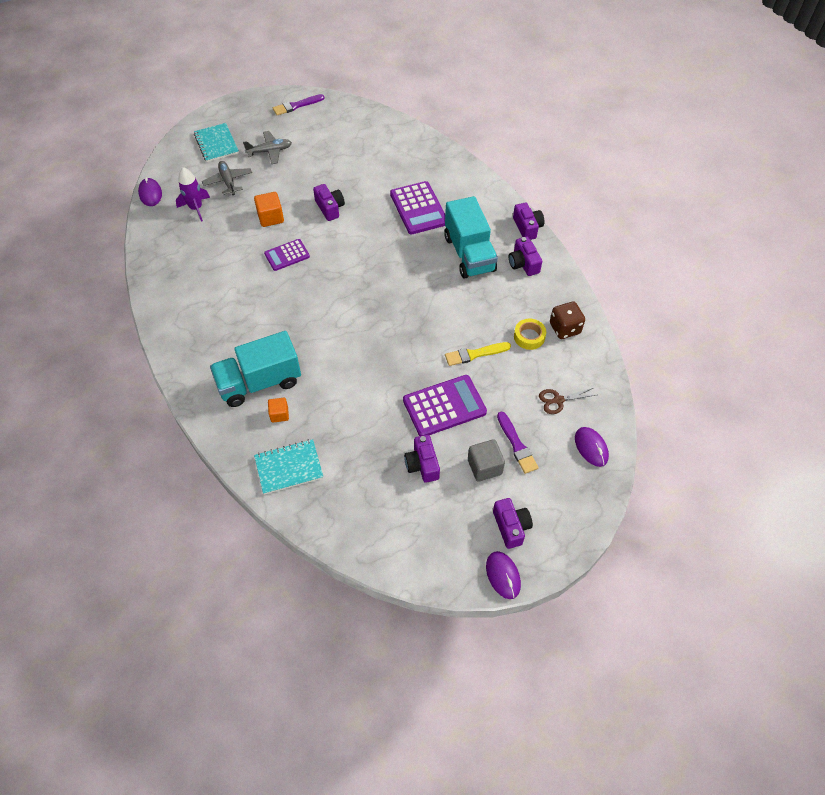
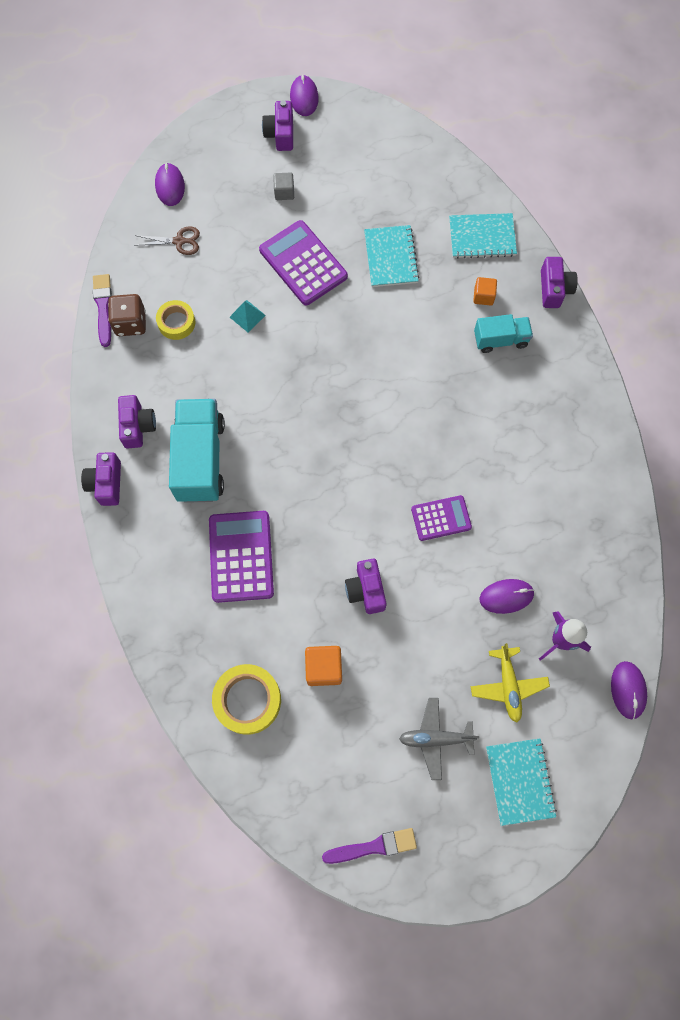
camera: 165 degrees left, 15 degrees up
(228, 181) = (508, 685): grey plane -> yellow plane
(234, 223) = (506, 596): none -> purple mouse
(259, 382) = (500, 339): turquoise truck -> turquoise truck, size x0.57
(270, 217) = (453, 593): orange cube -> orange cube (324, 668)
(369, 429) = (390, 257): none -> turquoise notebook
(388, 146) = (247, 700): none -> yellow tape
(422, 464) = (345, 209): purple camera -> purple camera (554, 289)
(444, 406) = (303, 263): purple calculator -> purple calculator turned 60 degrees clockwise
(475, 354) = (247, 316): yellow brush -> turquoise pyramid
(484, 467) = (284, 192): grey cube -> grey cube, size x0.65
(517, 445) = (243, 206): purple brush -> purple brush (103, 307)

